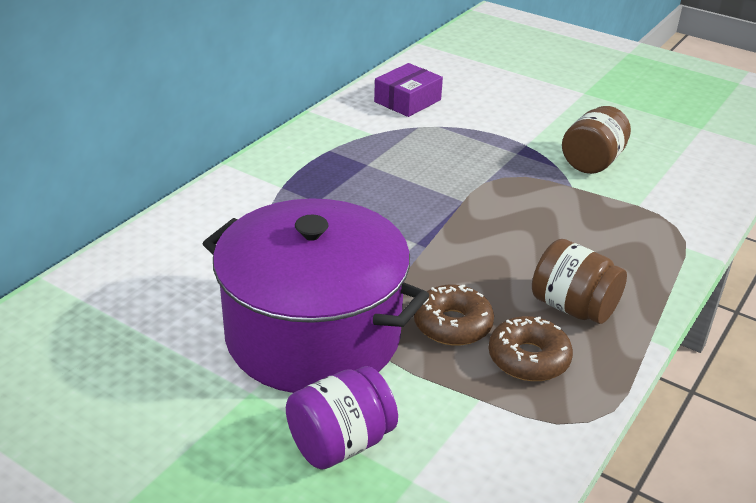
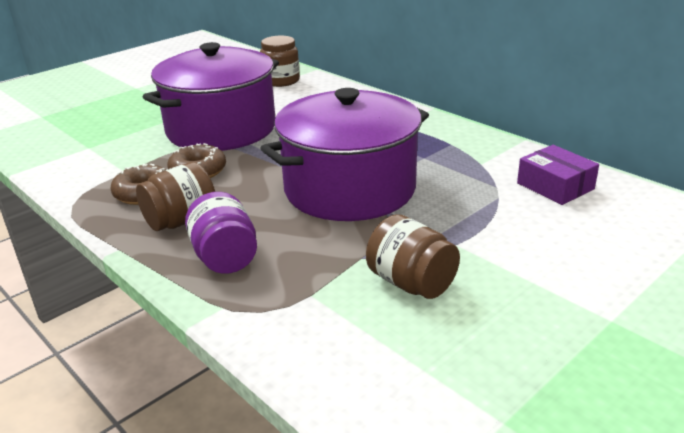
camera: 105 degrees right, 5 degrees down
(98, 309) = (281, 81): none -> brown jar
(341, 443) = (131, 132): purple jar -> purple jar (225, 257)
(454, 203) = (349, 189): none -> purple pot

